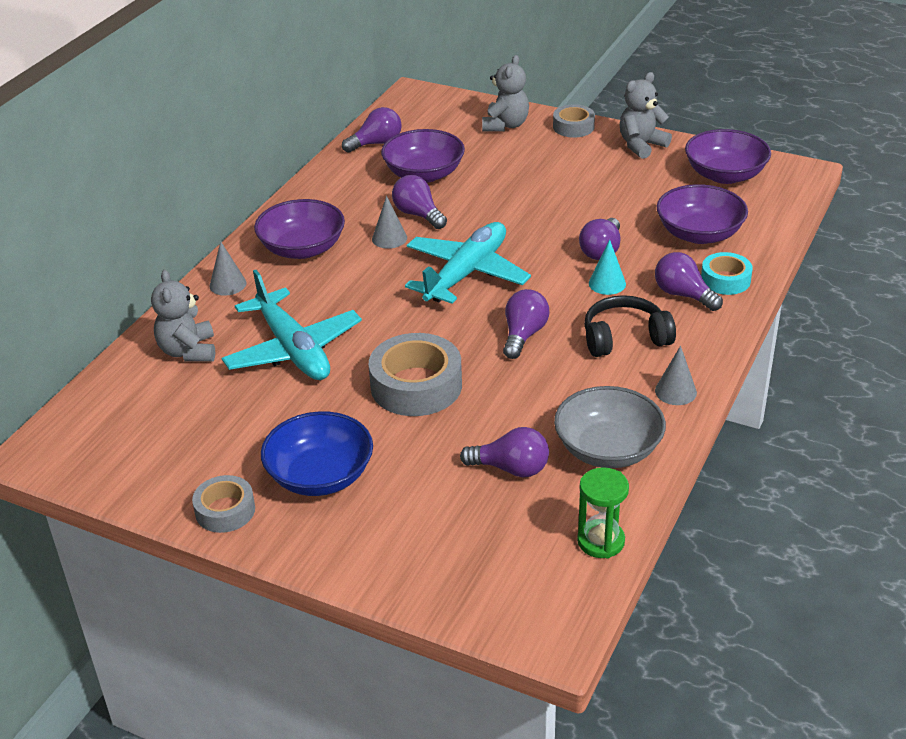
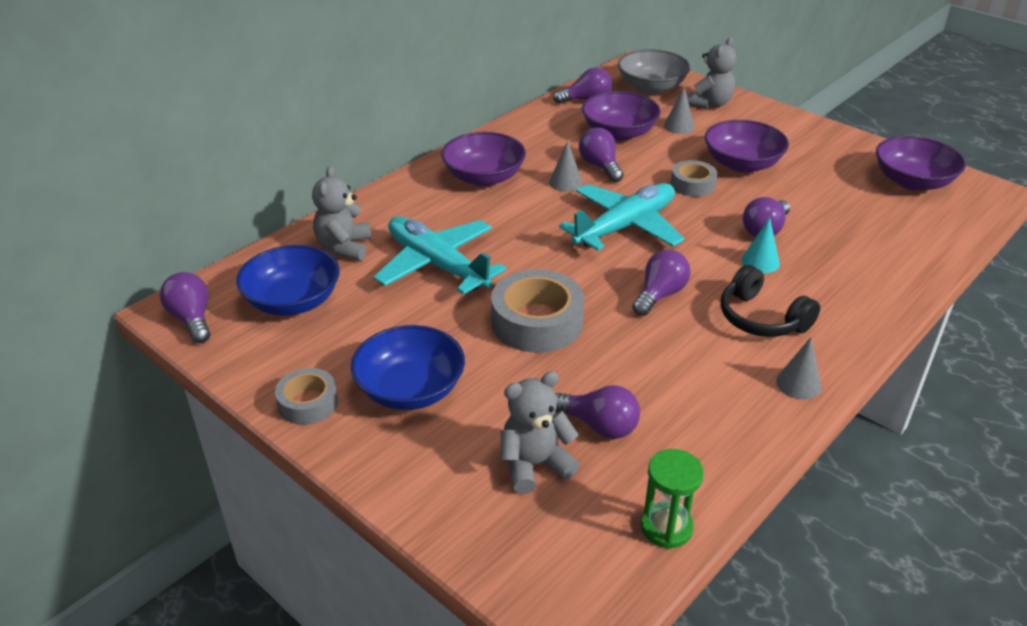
camera: 15 degrees right, 0 degrees up
(161, 417) = (293, 301): none -> blue bowl
(228, 284) = (405, 196): grey cone -> grey cone (679, 126)
(293, 350) = (437, 264): turquoise plane -> turquoise plane turned 150 degrees clockwise
(573, 127) = (774, 115): grey tape -> grey tape (692, 184)
(608, 449) = (707, 428): grey bowl -> grey bowl (651, 87)
(625, 338) = (761, 318): black headphones -> black headphones turned 135 degrees counterclockwise
(641, 145) = (835, 141): grey teddy bear -> grey teddy bear (534, 465)
(683, 295) = (835, 288): purple light bulb -> purple light bulb (192, 319)
(699, 234) = (870, 232): purple bowl -> purple bowl (742, 164)
(725, 280) = (885, 281): turquoise tape -> none

